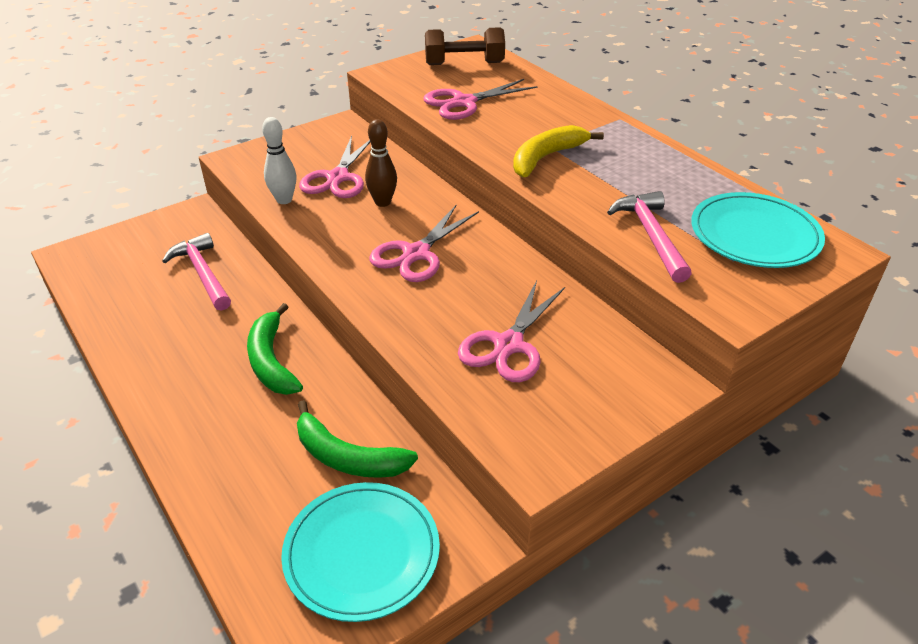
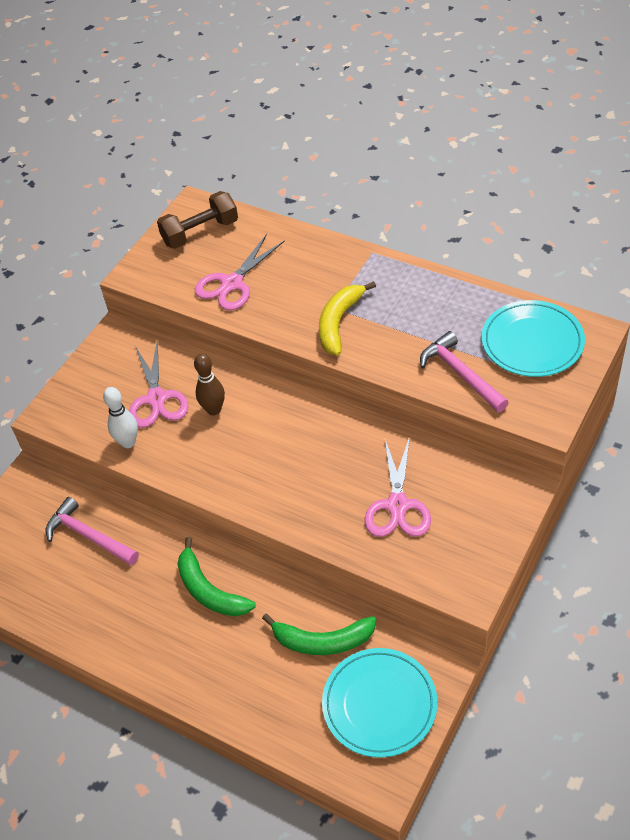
camera: 20 degrees left, 10 degrees up
(416, 254) = (276, 451): pink scissors -> none

